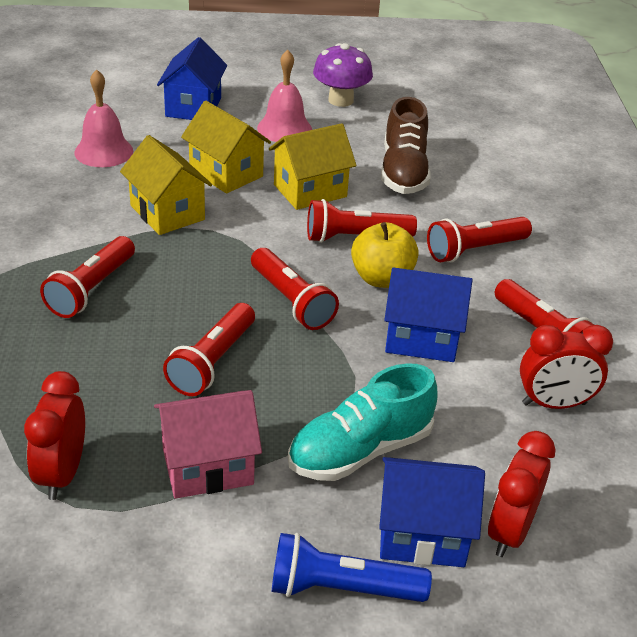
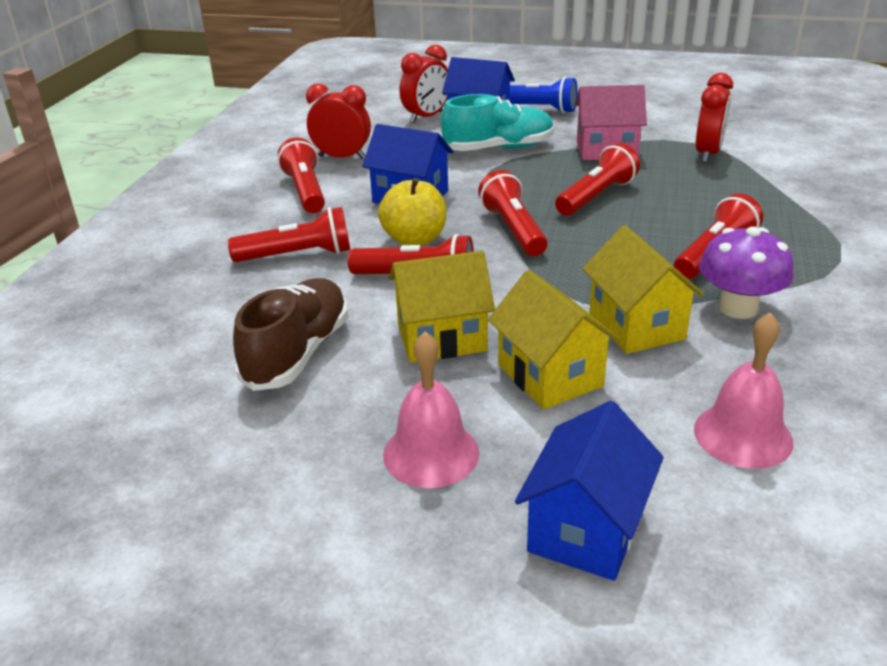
camera: 160 degrees left, 5 degrees down
(340, 100) = (292, 516): purple mushroom -> purple mushroom (738, 308)

